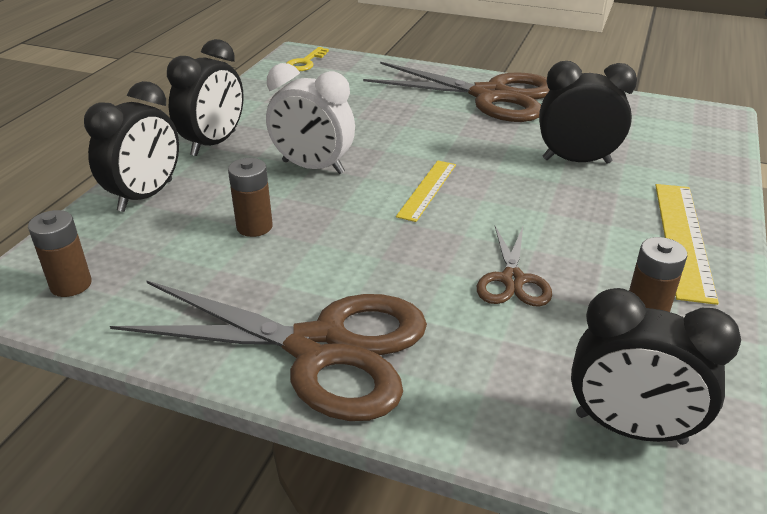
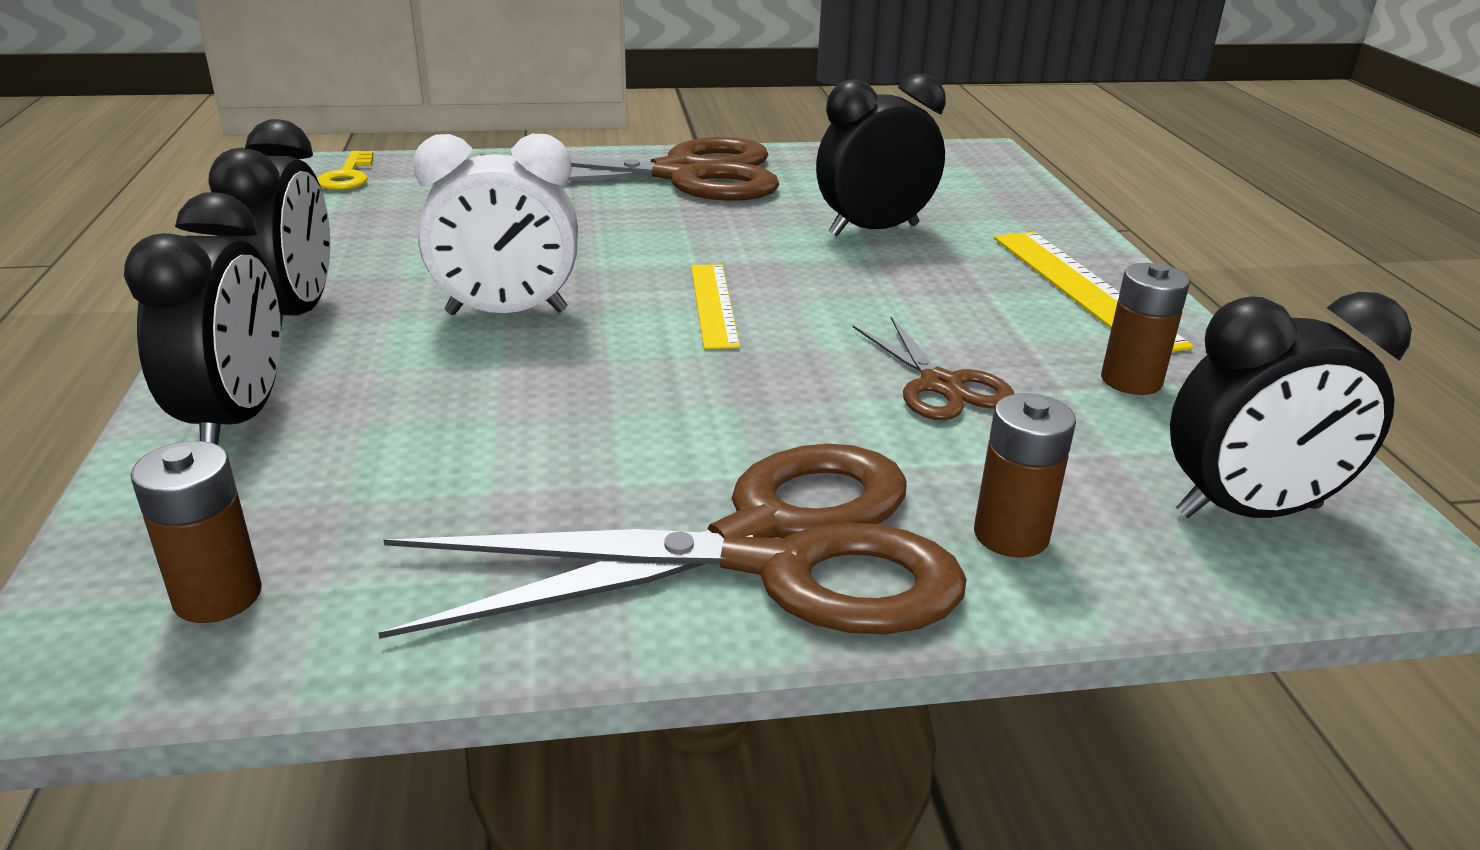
camera: 30 degrees left, 5 degrees down
(254, 227) = (491, 415): brown battery -> brown battery (1011, 535)

